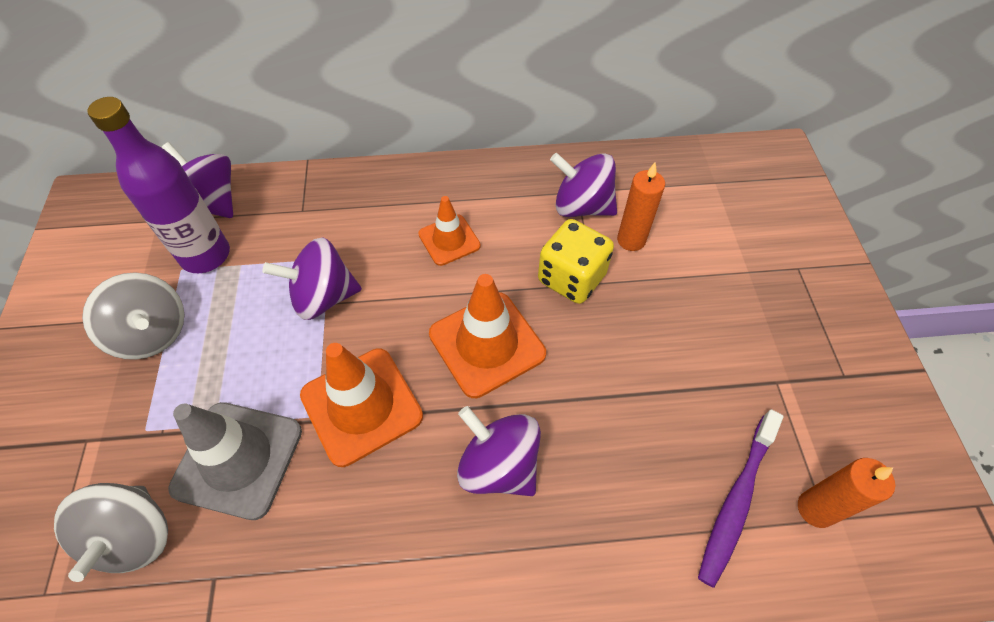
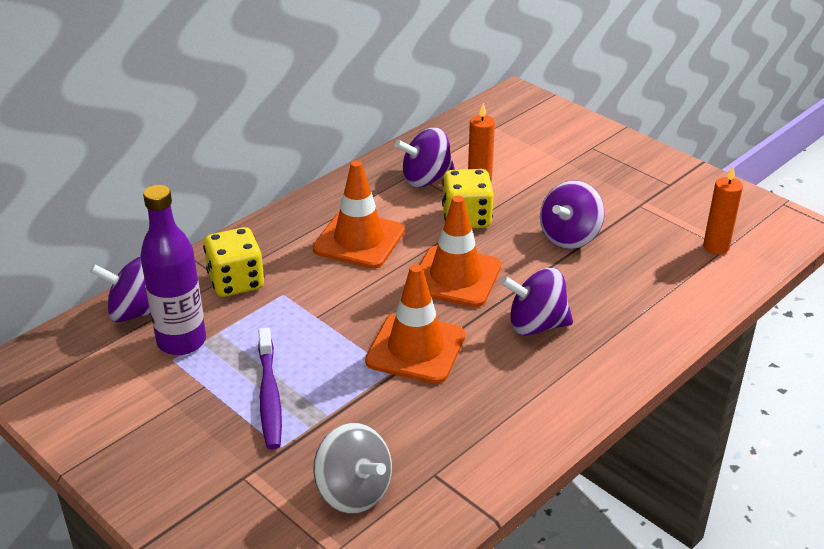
camera: 40 degrees left, 20 degrees down
(152, 333) = (206, 401): grey spinning top -> none
(238, 459) = (370, 419): grey traffic cone -> none
(308, 220) = (236, 282): none -> yellow dice
(323, 297) = (310, 314): purple spinning top -> purple spinning top (569, 237)
(449, 240) = (359, 240): orange traffic cone -> orange traffic cone, size x1.66
(736, 500) = (676, 265): purple toothbrush -> purple toothbrush (269, 396)

